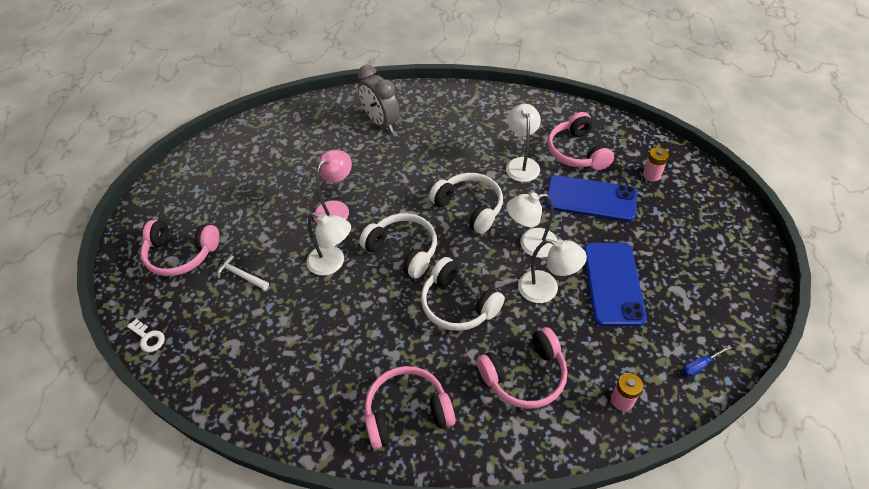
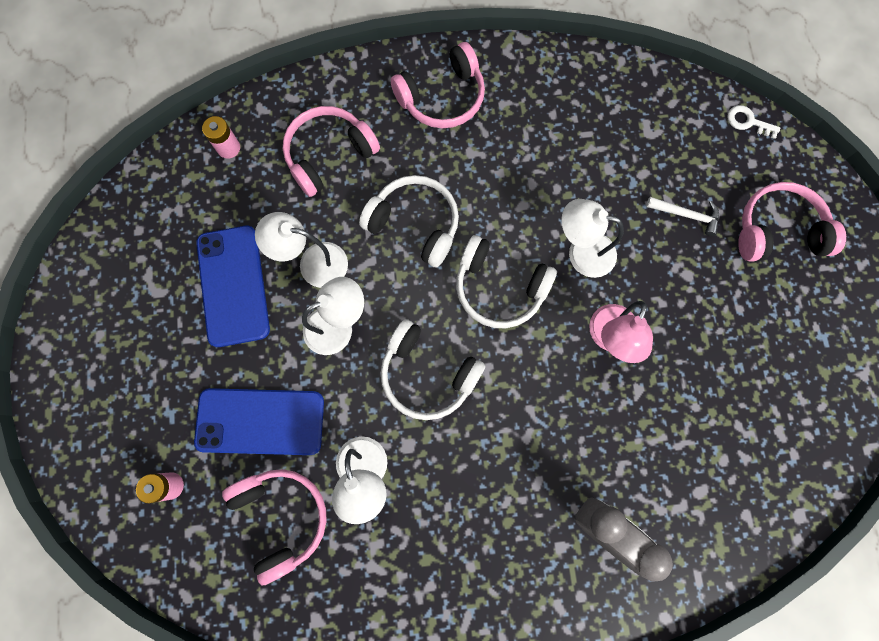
camera: 165 degrees right, 25 degrees up
(700, 365) = (144, 199): blue screwdriver -> none

